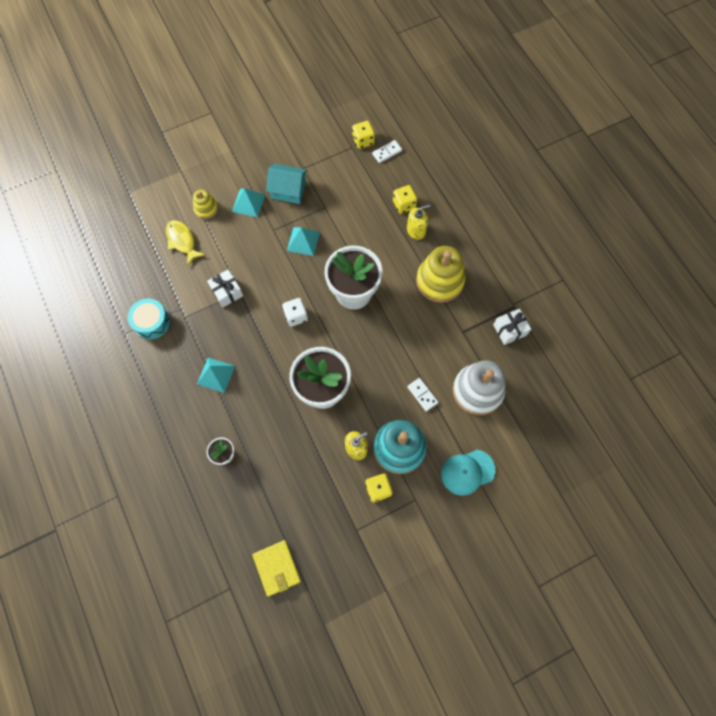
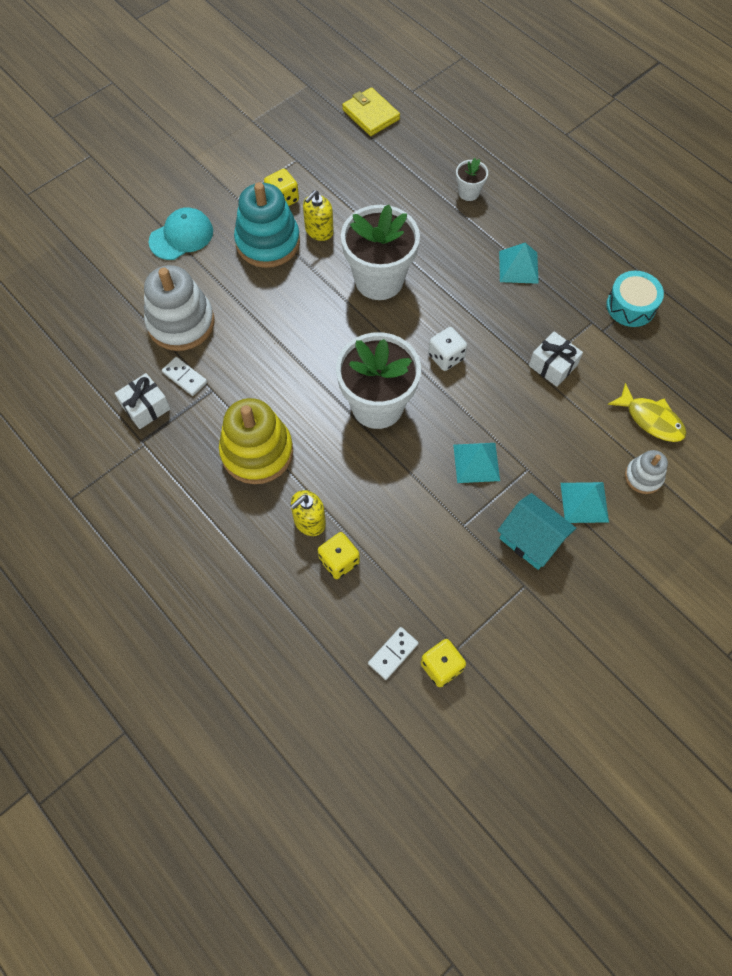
camera: 165 degrees right, 5 degrees down
(206, 208) = (643, 476): yellow stacking toy -> white stacking toy
(288, 190) = (531, 539): turquoise house -> turquoise house turned 45 degrees clockwise
(422, 395) = (251, 302): white domino -> white domino (184, 377)

